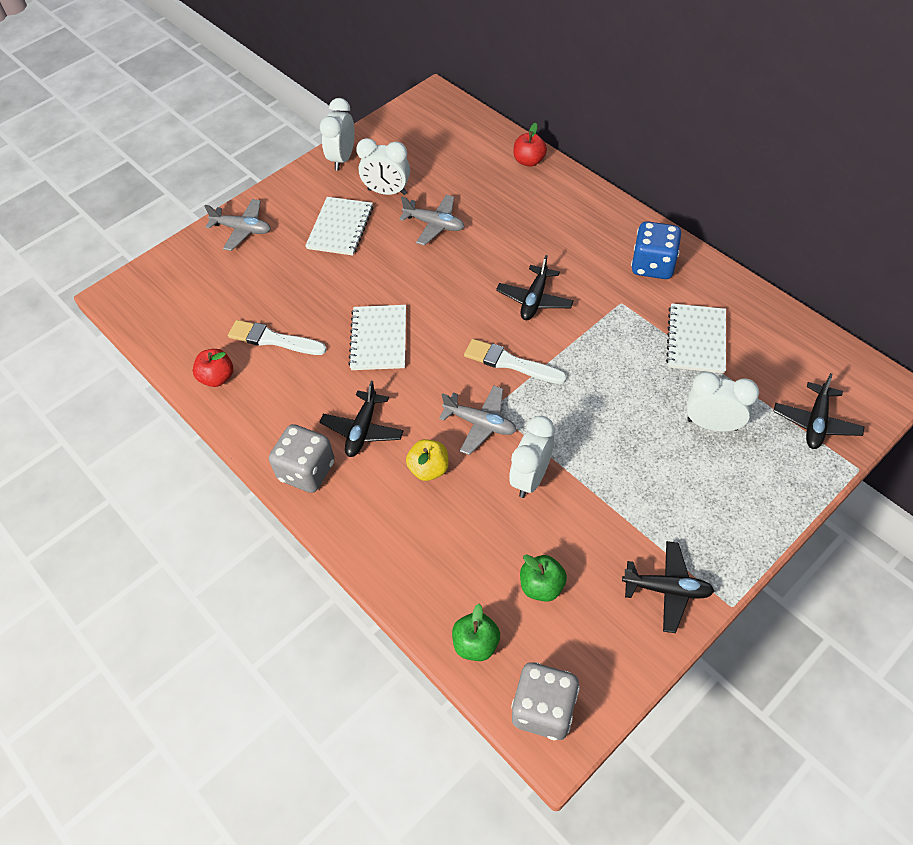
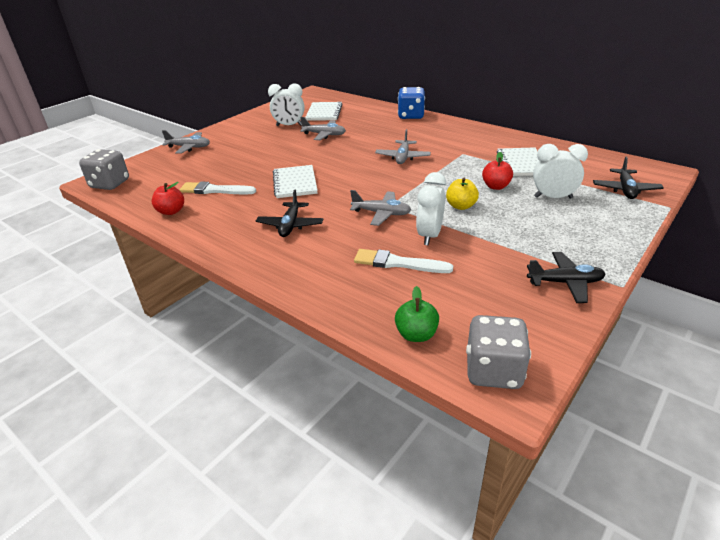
camera: 10 degrees left, 20 degrees down
(306, 471) = (247, 250): grey dice -> grey dice (110, 184)
(340, 228) = (259, 141): white notebook -> white notebook (324, 113)
(342, 159) = (257, 116): white clock -> none
(429, 469) = (347, 239): yellow apple -> yellow apple (461, 206)
(510, 363) = (395, 184): white brush -> white brush (398, 263)
(529, 161) = (380, 108): red apple -> red apple (496, 186)
(534, 299) = (402, 157): black plane -> grey plane
(541, 586) = (461, 292): green apple -> none
(652, 265) = (477, 138): blue dice -> blue dice (411, 116)

